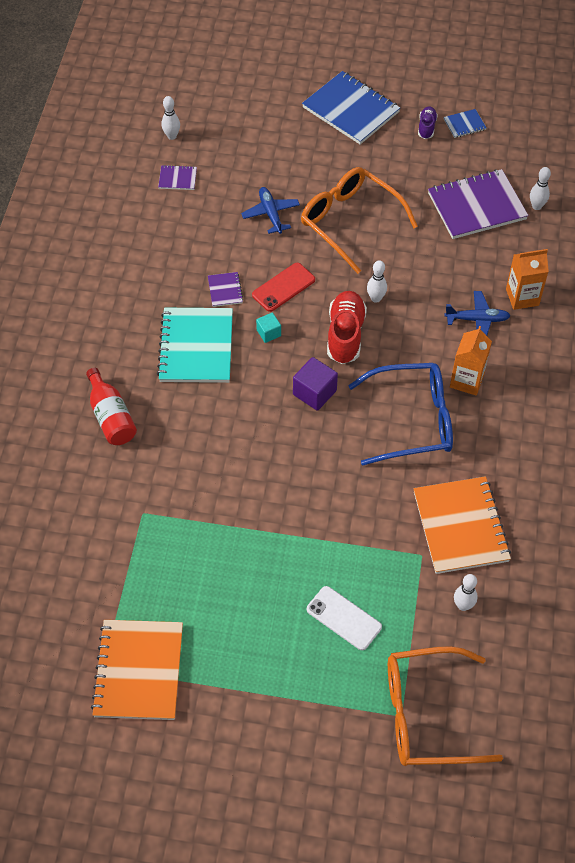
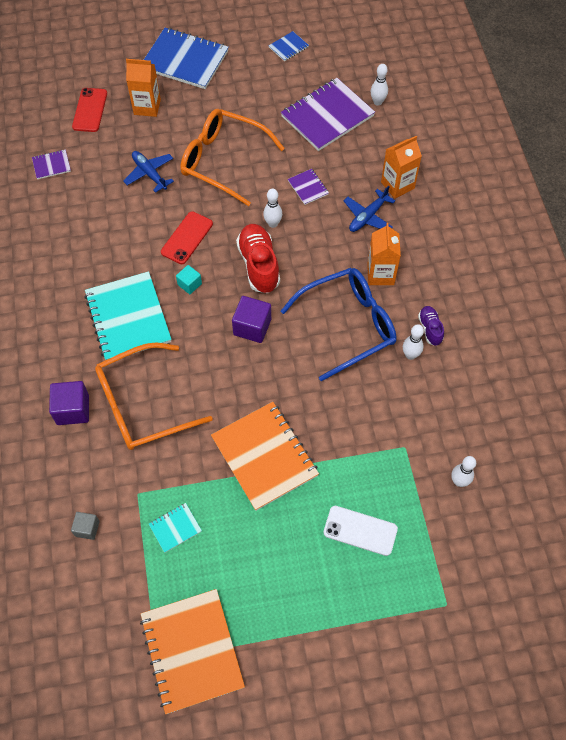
camera: 20 degrees left, 5 degrees up
(84, 529) = (87, 528): none -> grey cube
(111, 417) = (73, 409): red bottle -> purple cube
(166, 556) = (175, 528): none -> turquoise notebook
(172, 136) = (31, 127): white bowling pin -> white bowling pin (410, 355)
(225, 290) = (134, 256): purple notebook -> purple notebook (308, 187)
(235, 134) = (90, 110): none -> red phone
(294, 147) = (147, 107): none -> orange carton
(426, 127) = (257, 58): purple shoe -> purple shoe (430, 329)
(427, 714) = (468, 595): orange glasses -> orange glasses (142, 405)
(460, 526) = (428, 409): orange notebook -> orange notebook (264, 456)
(477, 319) = (368, 216): blue plane -> blue plane turned 150 degrees clockwise

